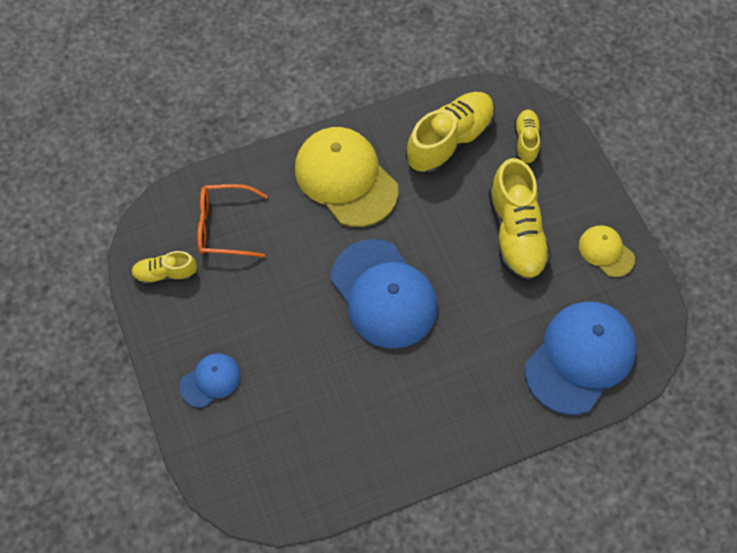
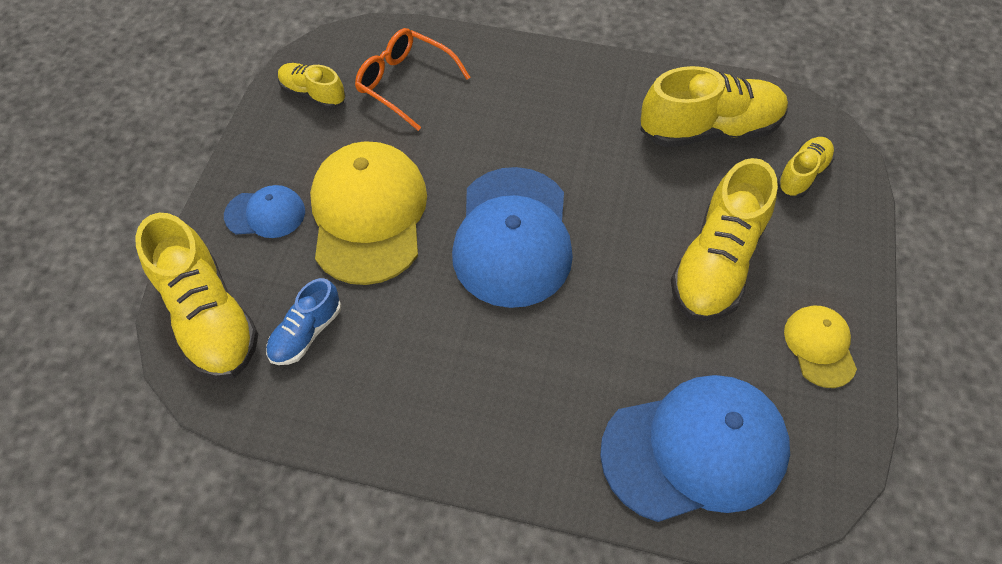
camera: 35 degrees right, 5 degrees down
(235, 471) = (209, 316): none -> yellow shoe
(307, 439) = (306, 332): none -> blue shoe
(346, 178) = (564, 105): yellow cap -> yellow cap (368, 215)

